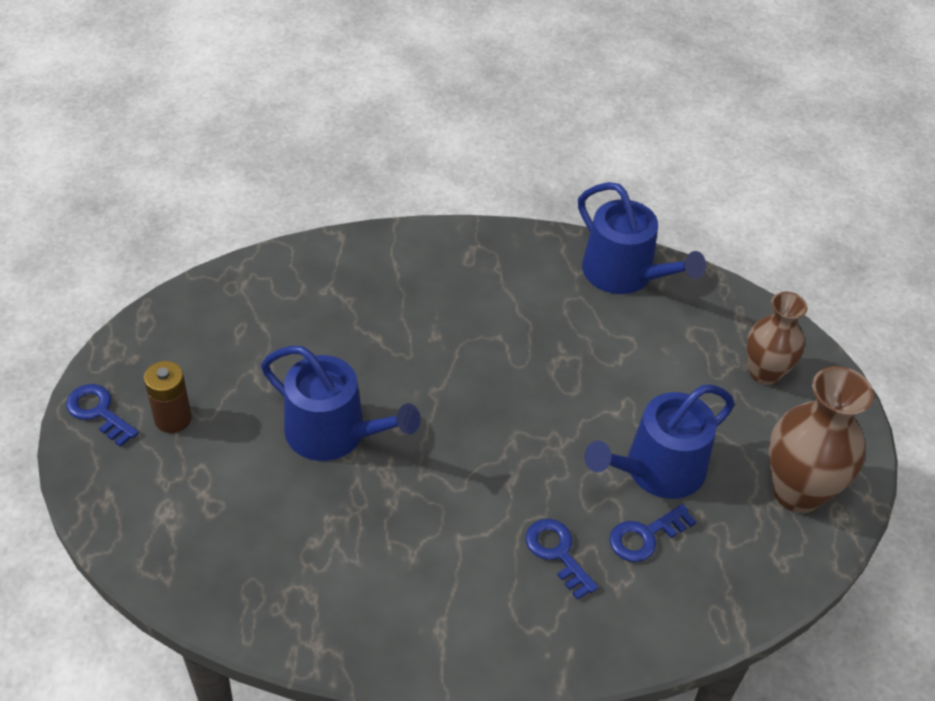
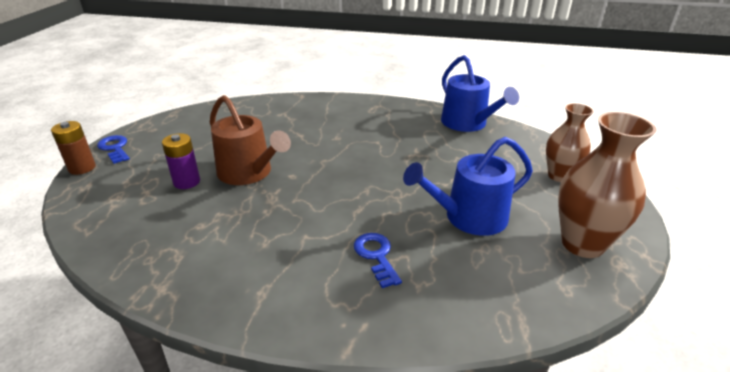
camera: 15 degrees right, 15 degrees down
(173, 418) = (155, 155): brown battery -> brown battery (82, 168)
(252, 466) = (187, 182): none -> purple battery
(334, 433) = (249, 173): blue watering can -> brown watering can
(645, 536) = (450, 255): blue key -> none

